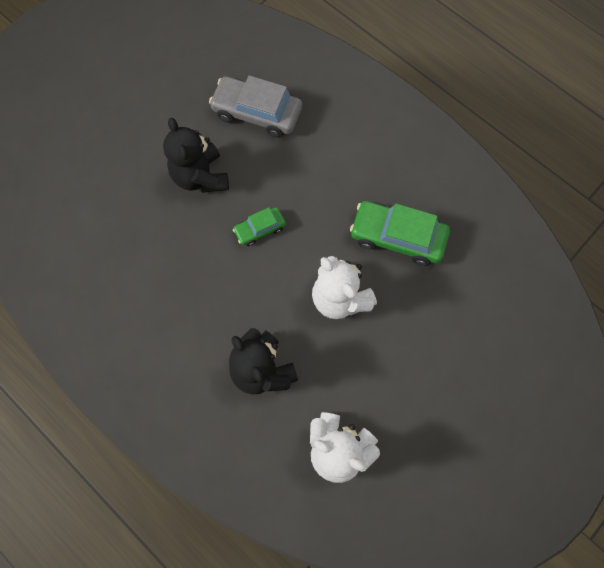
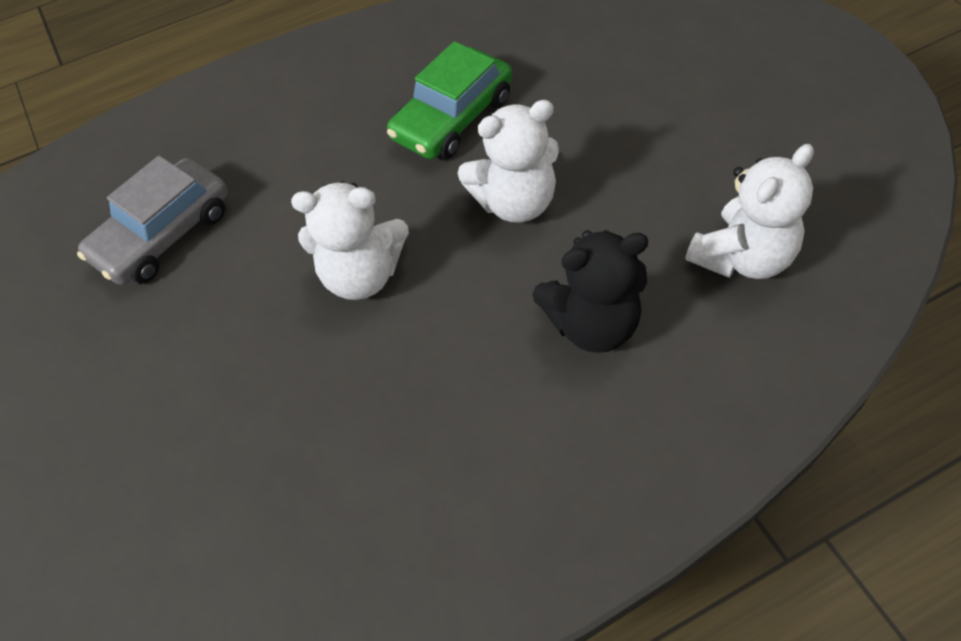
camera: 65 degrees left, 15 degrees down
(200, 177) = (227, 337): black teddy bear -> none
(260, 229) = (361, 275): green car -> white teddy bear

